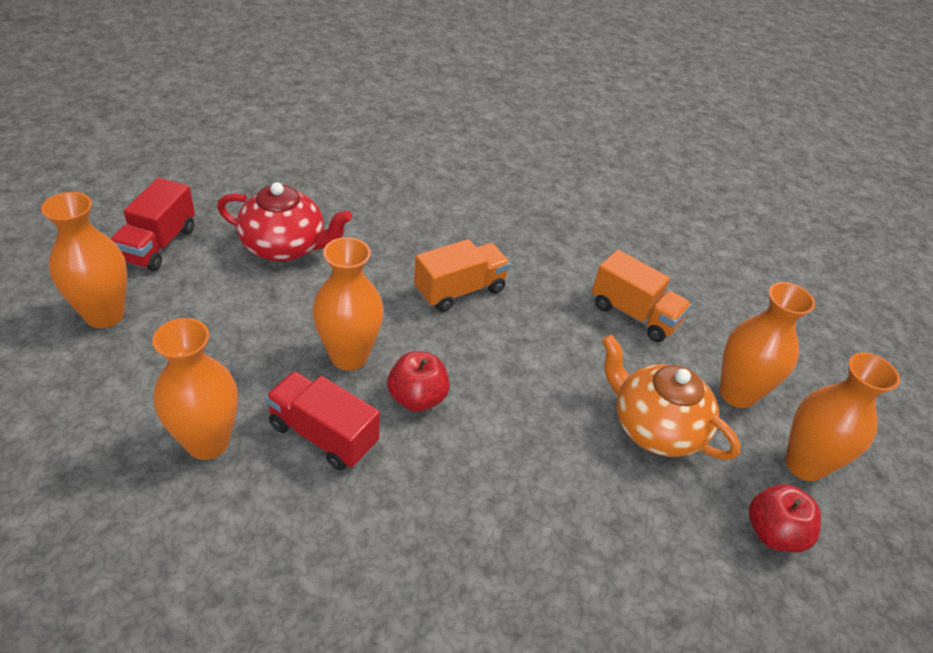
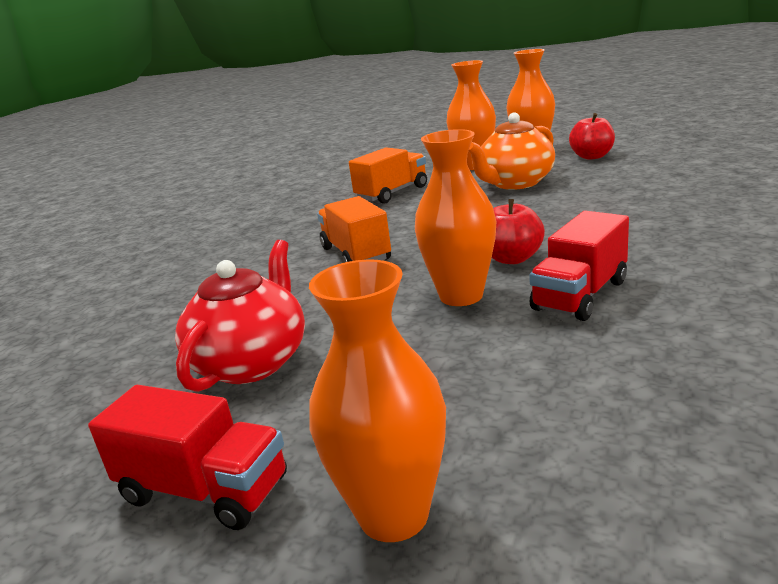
camera: 75 degrees left, 20 degrees down
(207, 442) = (627, 360): orange vase -> none

